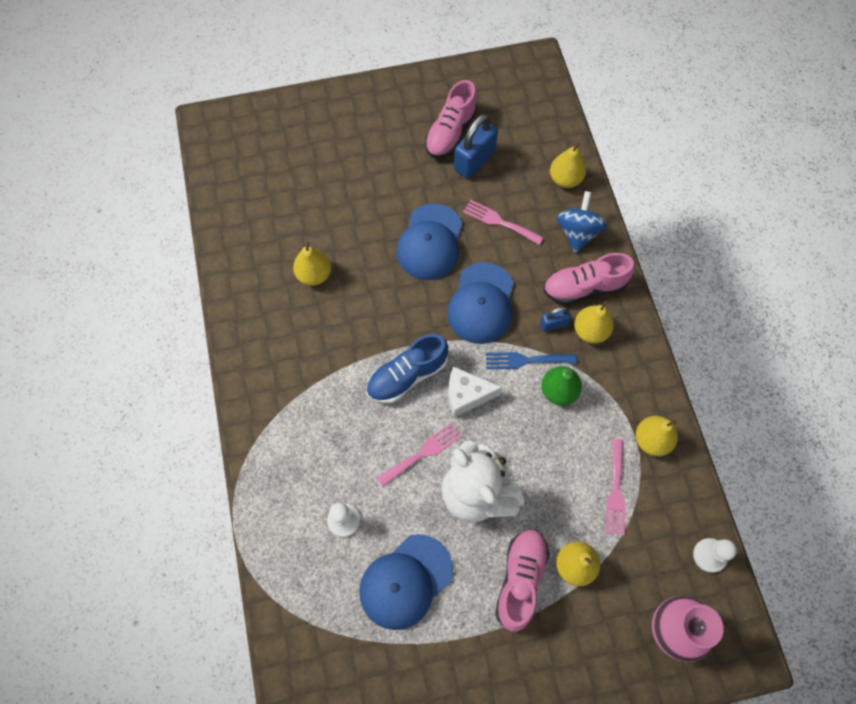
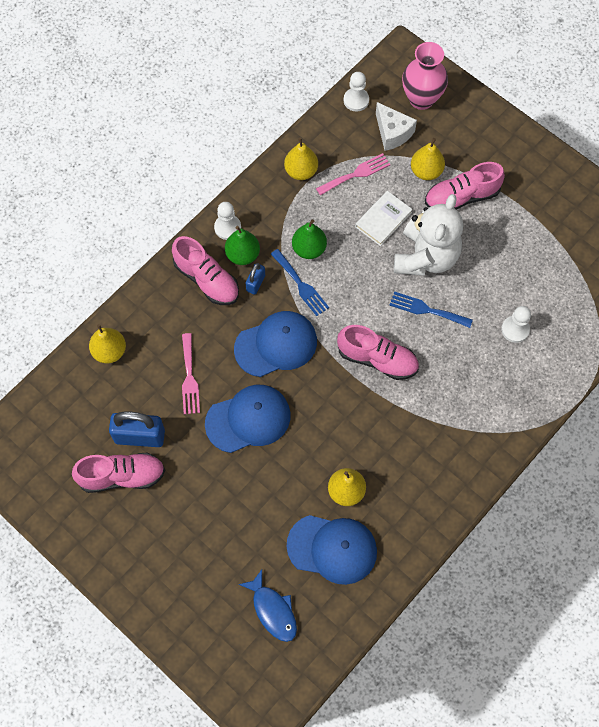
camera: 125 degrees left, 0 degrees up
(269, 170) = (273, 610): none -> blue fish
(405, 581) = (520, 264): blue cap -> blue cap (332, 548)
(407, 376) = (377, 359): blue shoe -> pink shoe
(423, 453) = (427, 310): pink fork -> blue fork
(466, 395) = (360, 308): white cheese -> white cheese (392, 133)
(545, 481) = (383, 219): none -> white book
(553, 324) = (255, 283): blue padlock -> blue padlock turned 75 degrees clockwise
(577, 232) = (158, 312): blue spinning top -> none
(590, 331) = (243, 255): yellow pear -> green pear
(628, 336) = (227, 227): none -> white pawn

